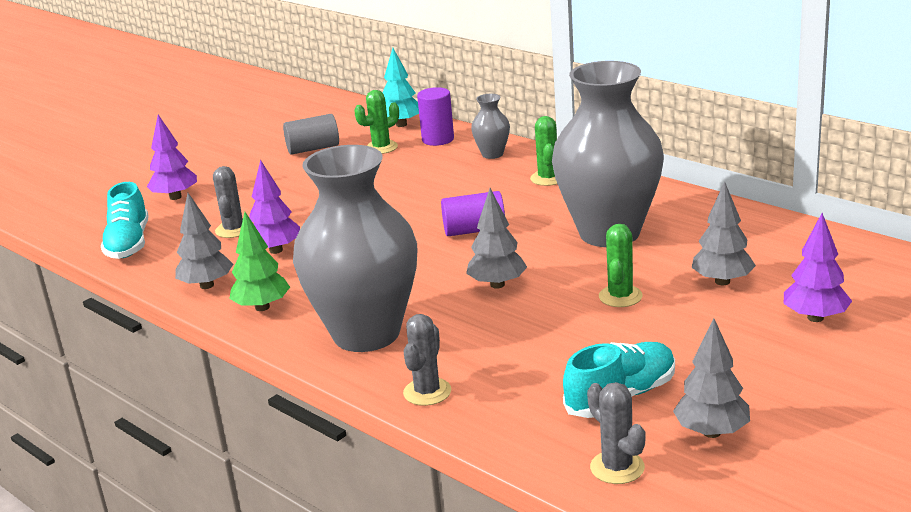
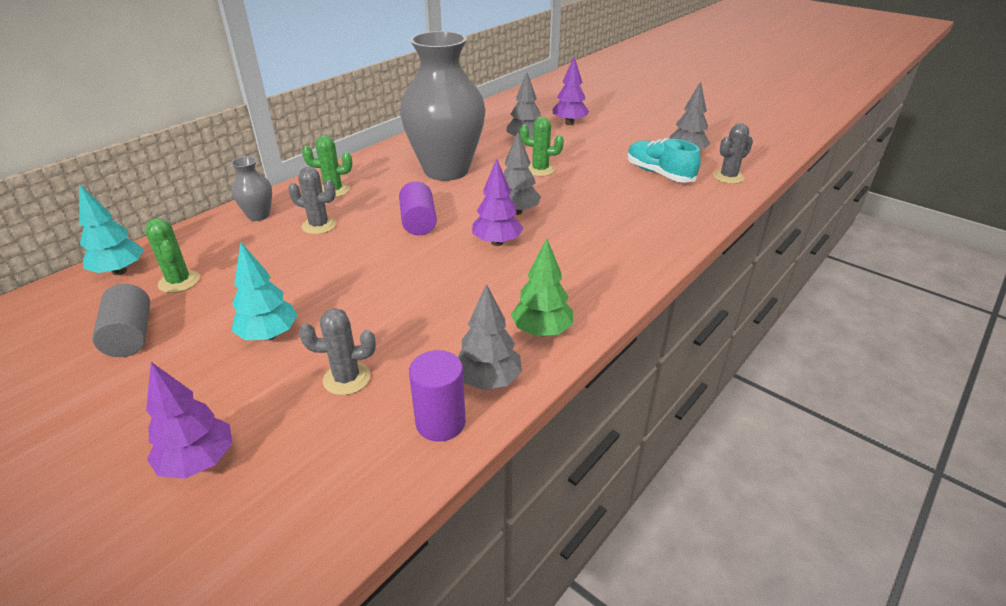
camera: 95 degrees left, 10 degrees up
(129, 243) = (343, 488): turquoise shoe -> none
(276, 250) = (417, 336): purple tree -> purple tree (497, 242)
(297, 193) = (269, 335): none -> turquoise tree
(366, 334) = (591, 266): grey vase -> none
(427, 392) = (669, 236): grey cactus -> grey cactus (319, 225)
(438, 139) = (191, 246): purple cylinder -> purple cylinder (440, 422)

